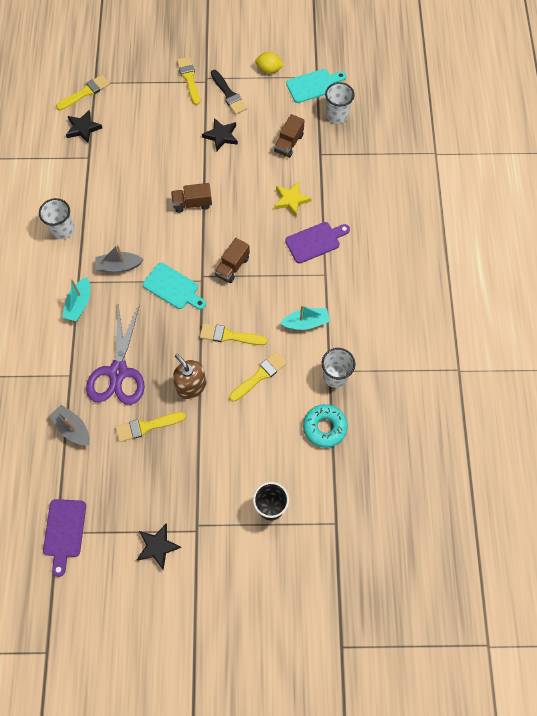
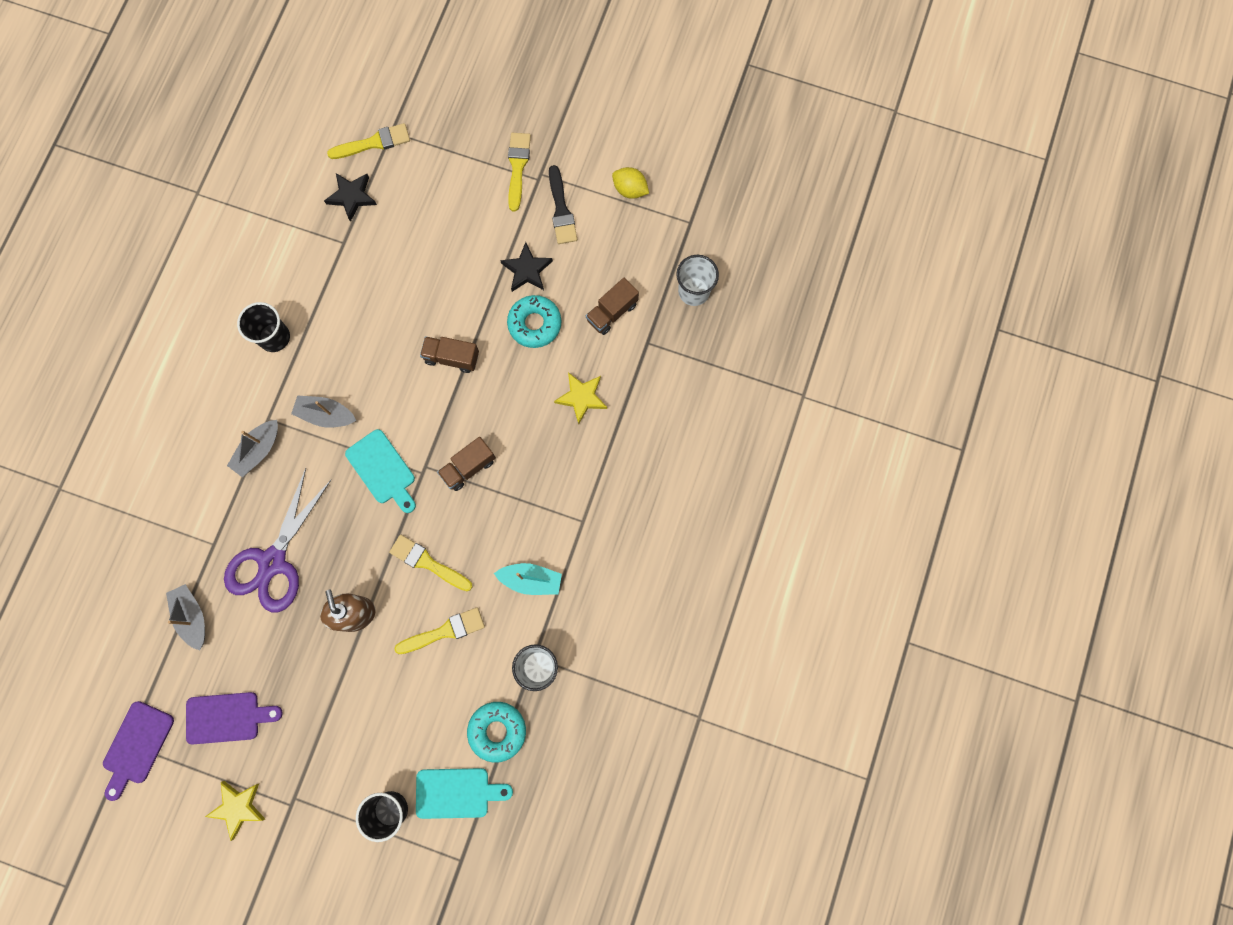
camera: 20 degrees right, 10 degrees up
(62, 229) = (274, 337): white cup -> black cup
(79, 304) = (258, 450): turquoise boat -> grey boat
(146, 426) = (281, 647): yellow brush -> none
(157, 546) = (238, 807): black star -> yellow star
(240, 166) = (534, 324): none -> turquoise donut
(313, 85) = (680, 234): turquoise cutting board -> turquoise cutting board (457, 793)
(315, 241) = (589, 469): purple cutting board -> purple cutting board (227, 717)

